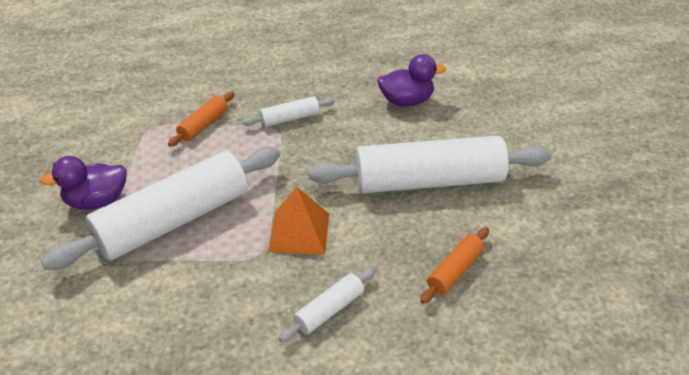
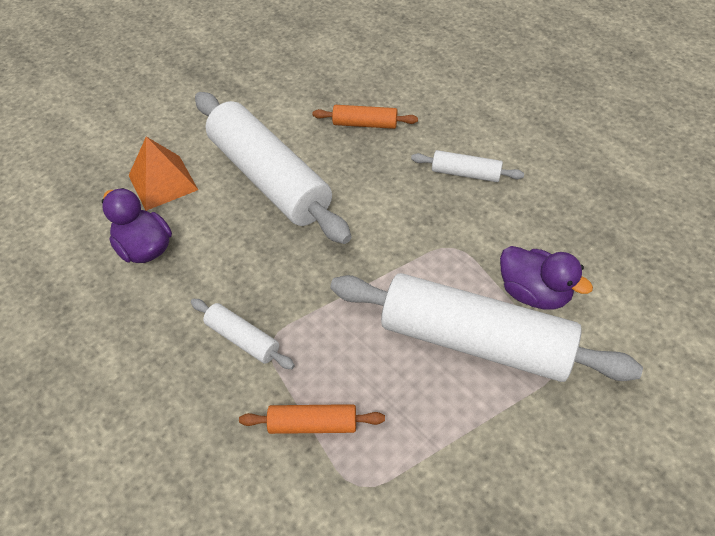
camera: 120 degrees left, 10 degrees up
(97, 201) = (514, 438): purple duck -> purple duck (533, 293)
(299, 232) = (405, 234): orange pyramid -> orange pyramid (162, 182)

